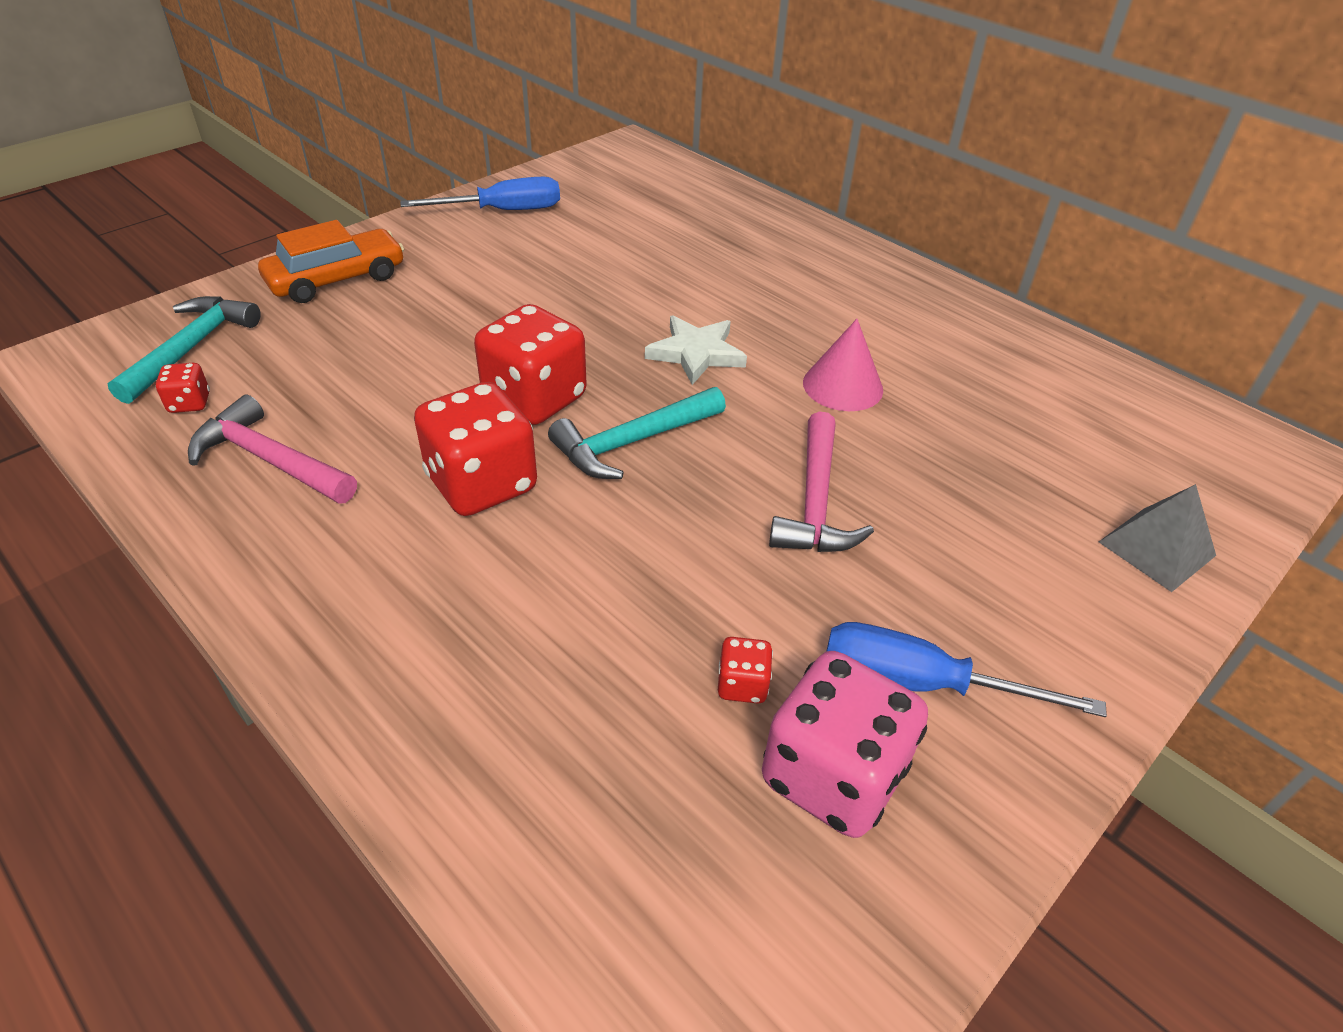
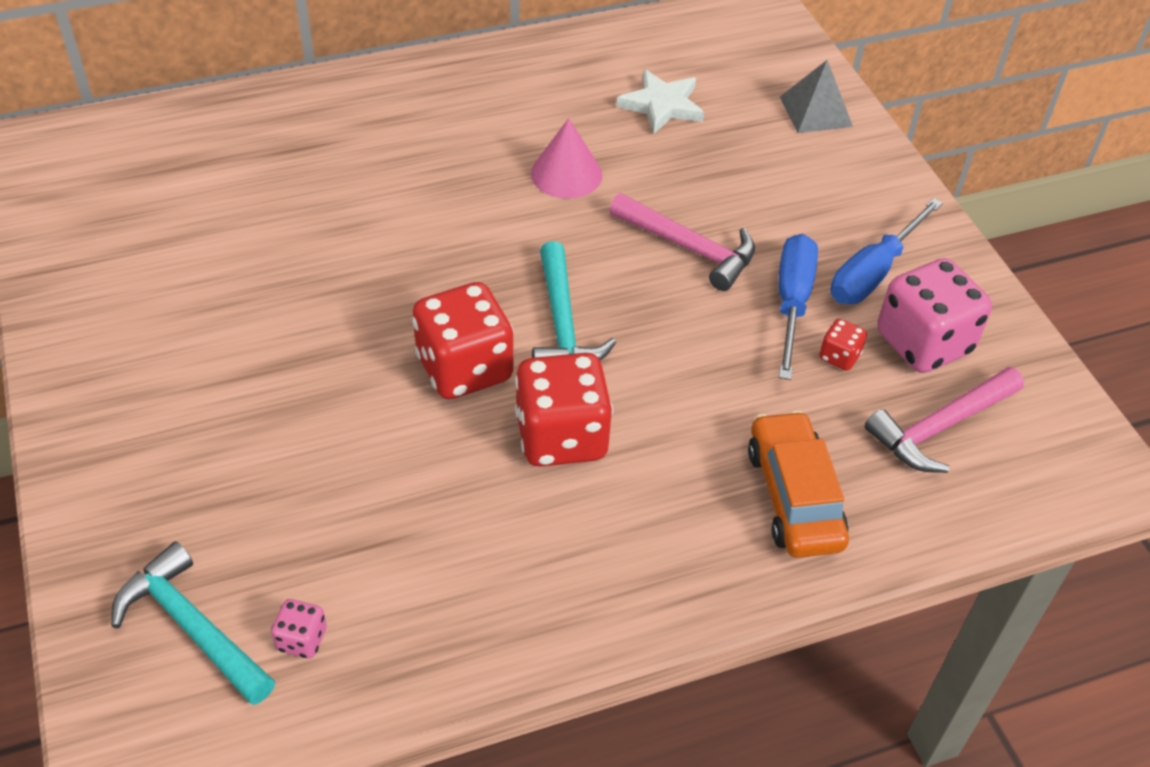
camera: 65 degrees left, 5 degrees up
(189, 403) = (302, 639): red dice -> pink dice
(269, 460) = (440, 584): pink hammer -> pink hammer (940, 427)
(337, 279) = (138, 471): orange car -> orange car (794, 496)
(503, 211) = (98, 293): blue screwdriver -> blue screwdriver (792, 303)
(696, 353) = (466, 241): white star -> white star (661, 105)

